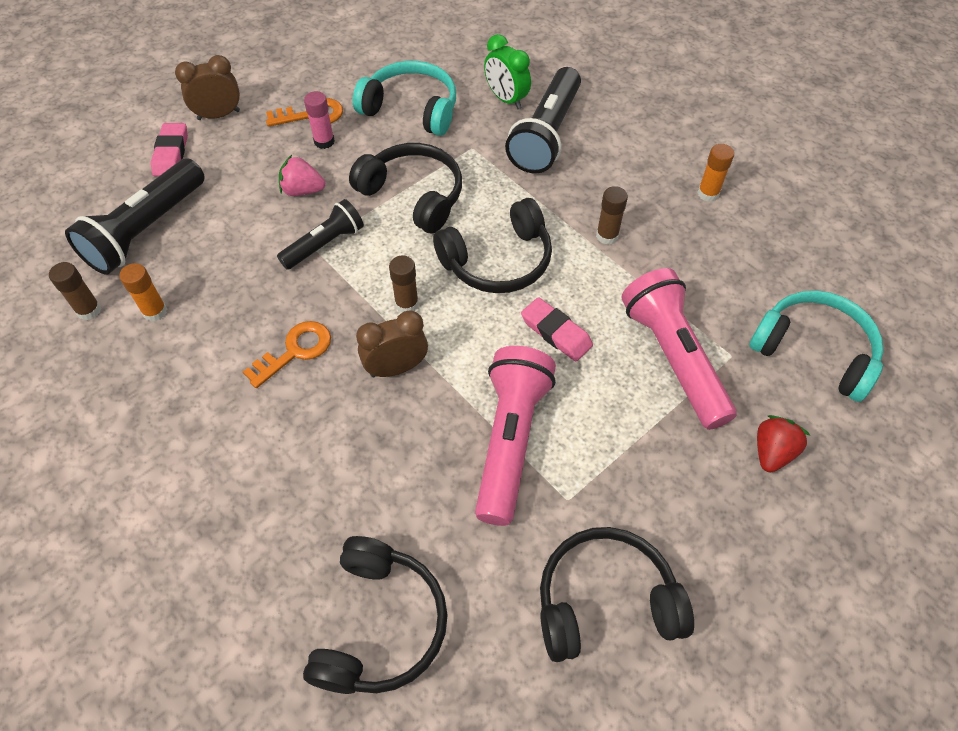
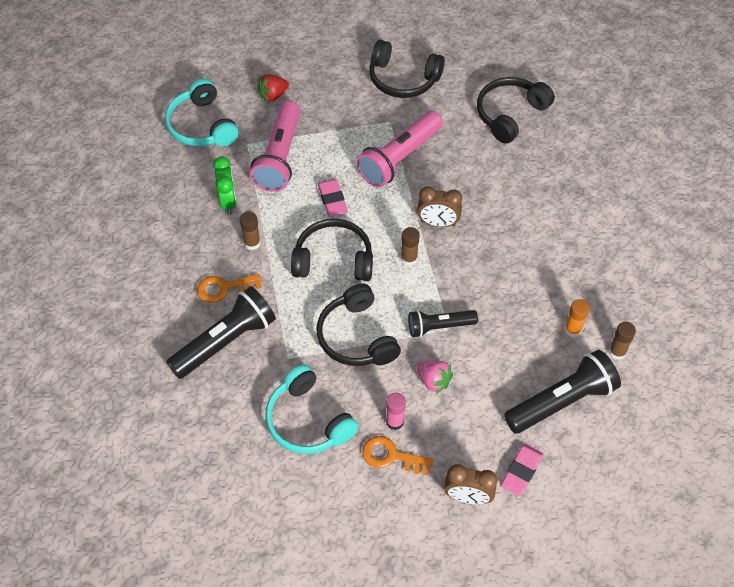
camera: 150 degrees left, 0 degrees up
(295, 351) = (492, 261): orange key -> orange key (224, 288)
(506, 99) = (228, 392): green clock -> green clock (228, 201)
(708, 193) = (161, 240): orange glue stick -> none

